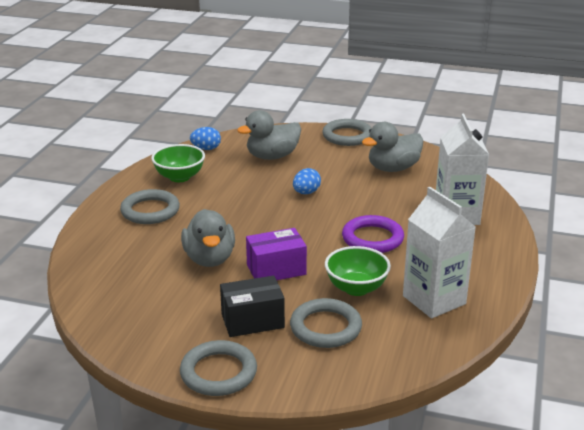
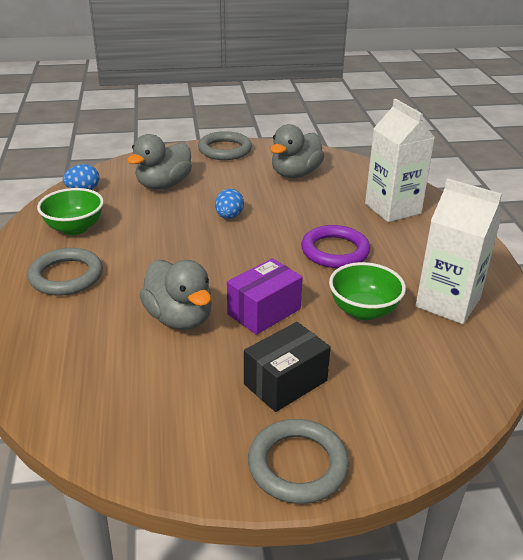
camera: 25 degrees left, 5 degrees up
(325, 327) = (370, 366): grey ring -> none

